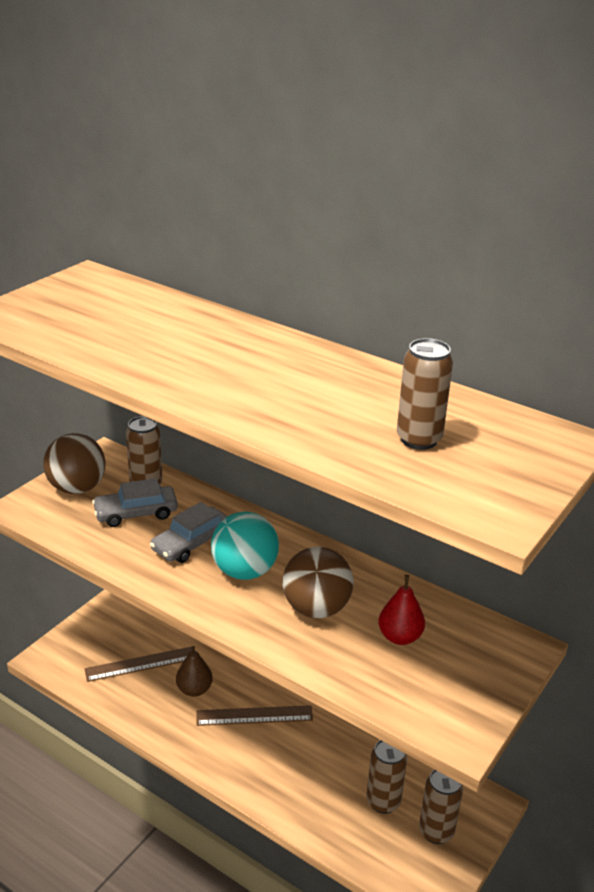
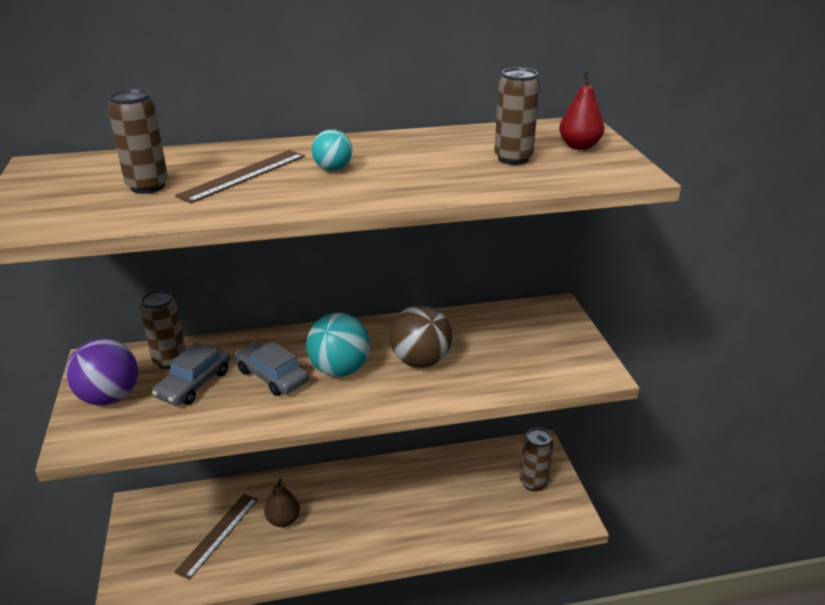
camera: 45 degrees left, 0 degrees up
(77, 488) = (109, 397): brown ball -> purple ball
(191, 543) = (272, 376): grey car -> grey car turned 135 degrees clockwise
(254, 371) = (333, 169): none -> turquoise ball
(254, 716) = (347, 504): brown ruler -> brown ruler (243, 175)
(383, 802) = (487, 490): brown can -> brown can (147, 186)
(400, 637) = (491, 344): red pear -> red pear (579, 146)

